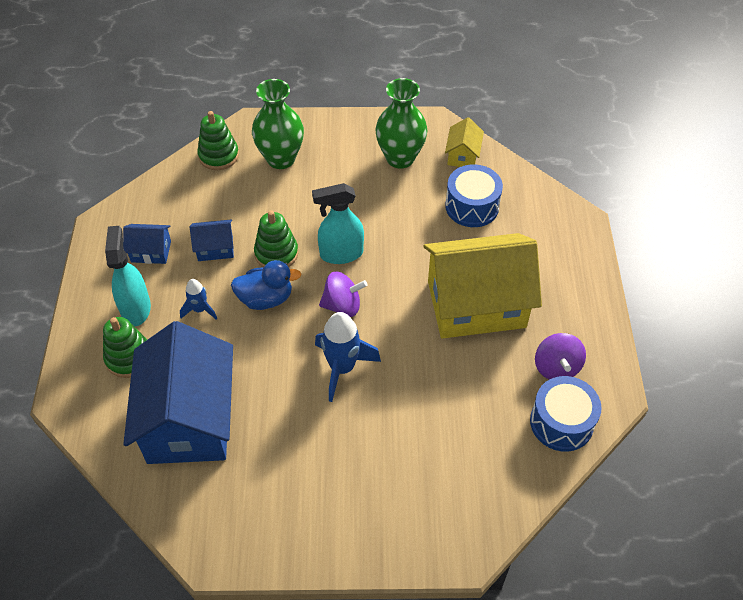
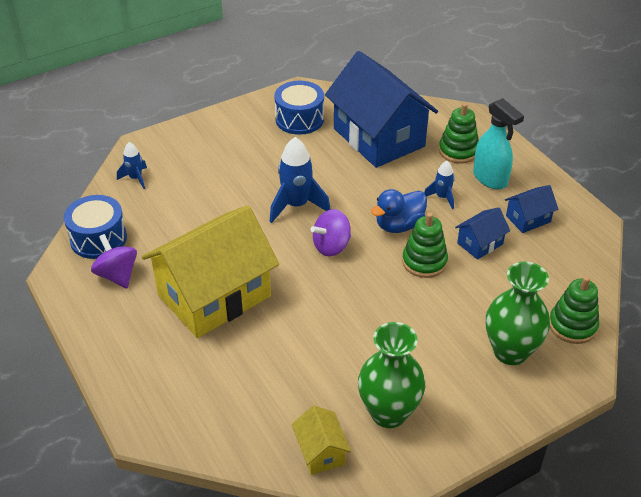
camera: 150 degrees right, 10 degrees down
(341, 254) = (367, 286): turquoise spray bottle -> none
(472, 206) = (272, 390): blue drum -> blue drum (299, 119)
(491, 494) = (135, 178): none -> blue rocket

